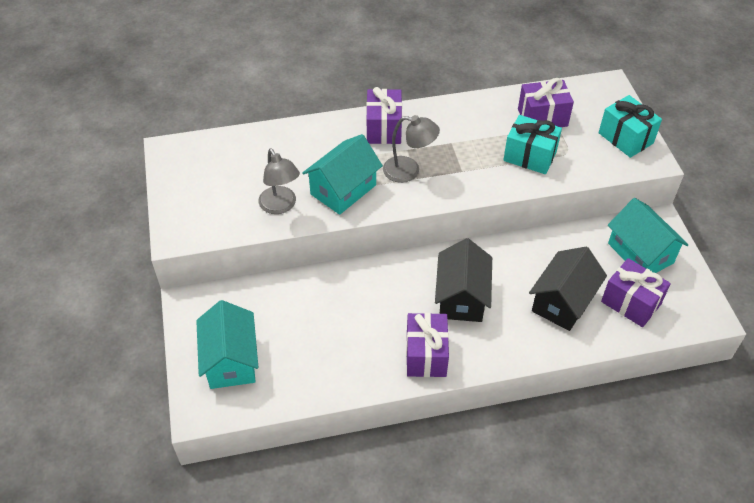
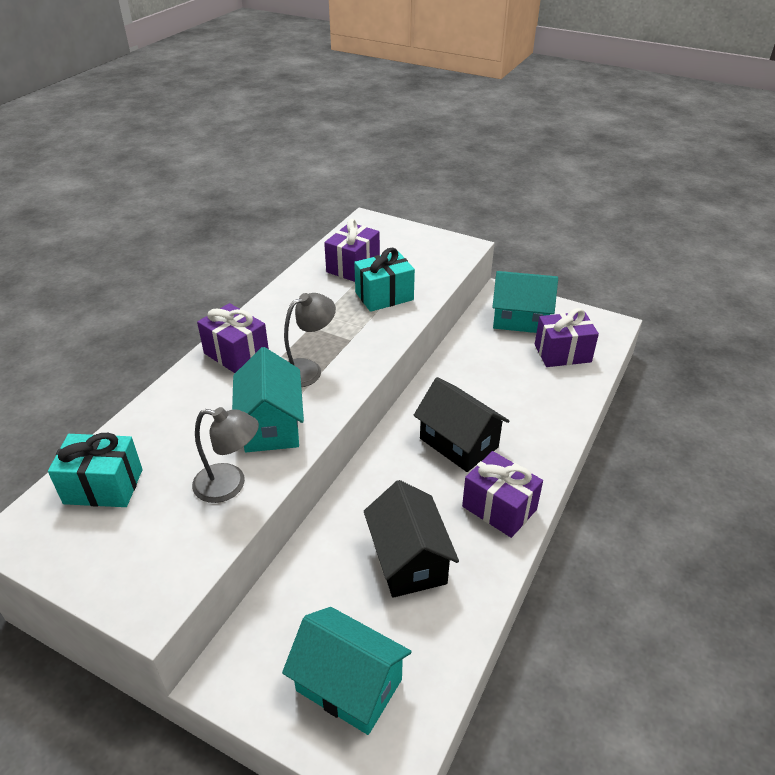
camera: 50 degrees left, 10 degrees down
(563, 302) = (525, 387): black house -> black house (409, 560)
(625, 138) = (428, 244): turquoise gift -> turquoise gift (103, 486)

